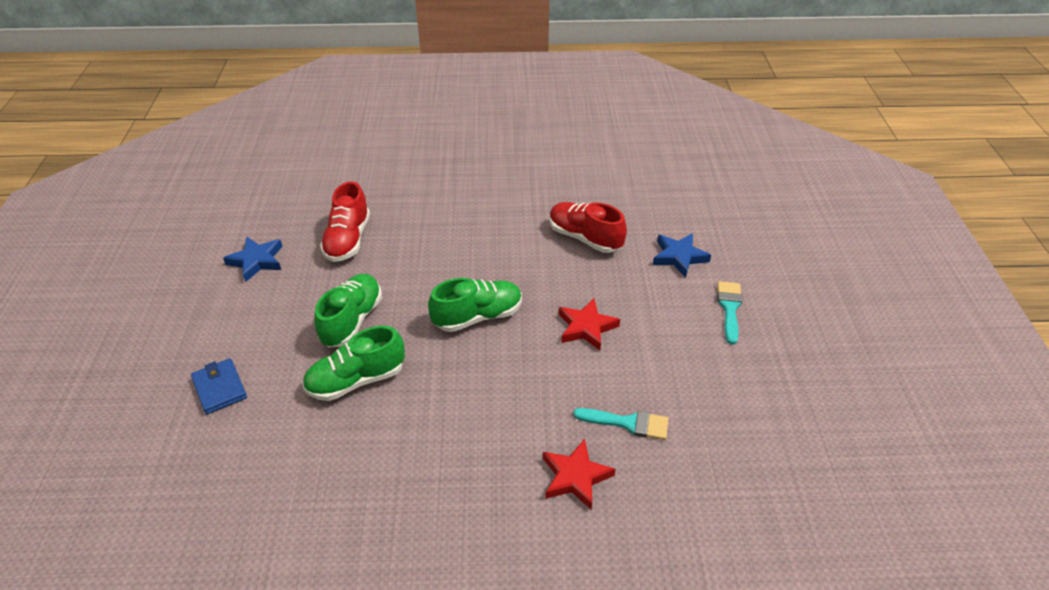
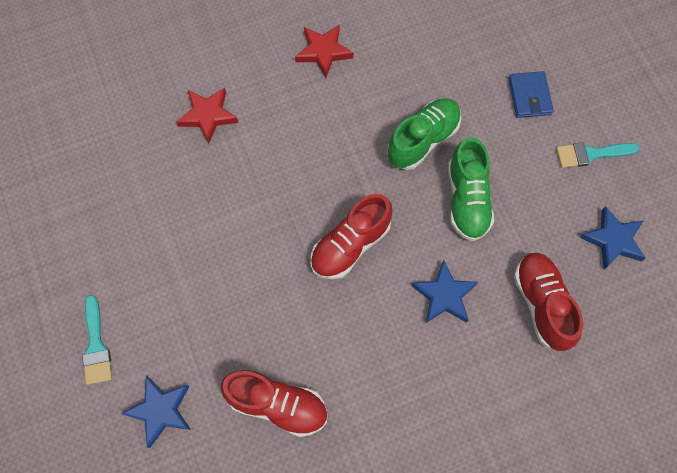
camera: 160 degrees right, 25 degrees up
(220, 388) = (529, 96): blue wallet -> blue wallet turned 45 degrees clockwise
(419, 264) = (444, 295): none -> blue star
(478, 316) = (350, 245): green shoe -> red shoe
(586, 327) = (239, 268): red star -> red star (323, 52)
(628, 423) = (176, 175): turquoise brush -> turquoise brush (590, 154)

